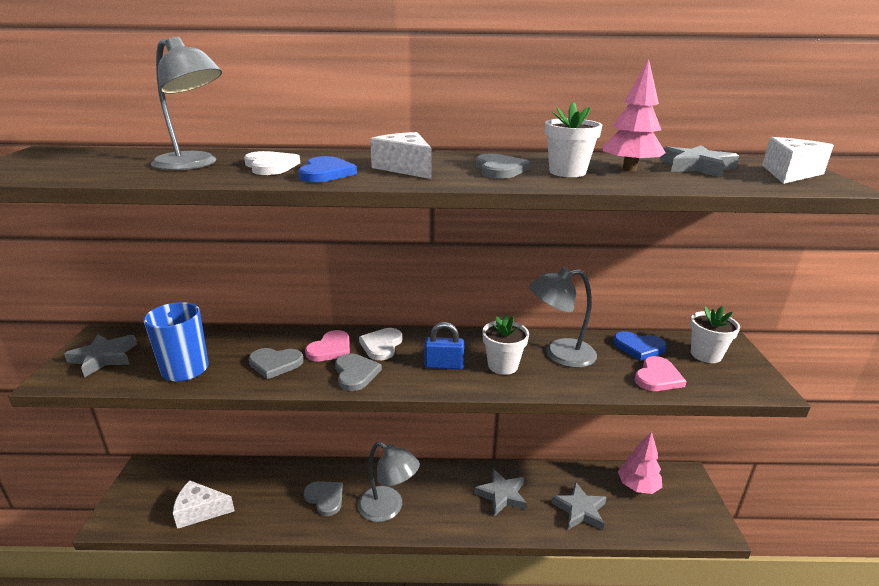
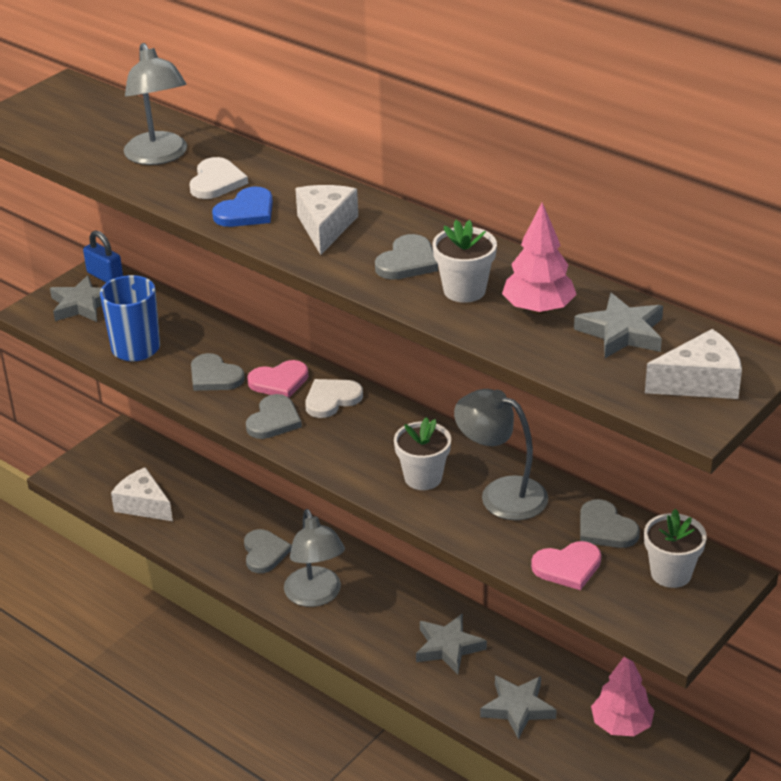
camera: 40 degrees right, 10 degrees up
(444, 365) = (365, 450): blue padlock -> blue padlock (105, 276)
(639, 347) = (605, 528): blue heart -> grey heart

